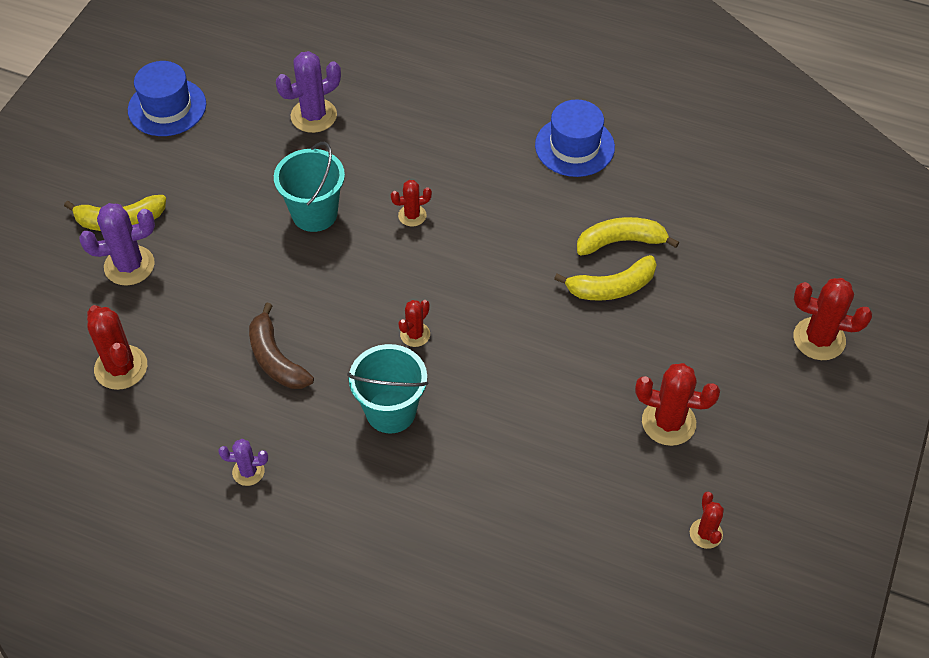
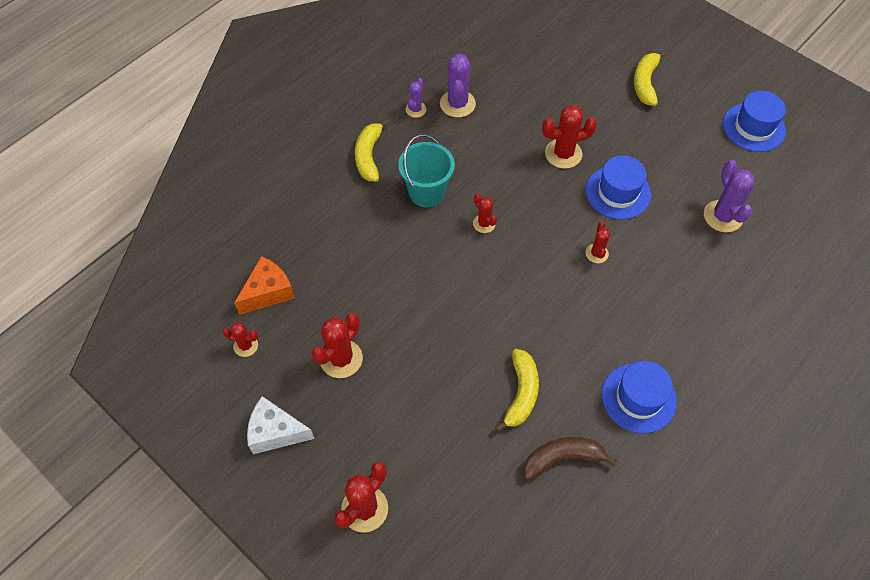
camera: 110 degrees right, 5 degrees up
(121, 367) = (520, 64): red cactus -> red cactus (563, 154)
(129, 265) = (603, 81): purple cactus -> purple cactus (457, 104)
(276, 359) = (495, 141): brown banana -> brown banana (562, 458)
(314, 214) = (618, 192): turquoise bucket -> blue hat
(611, 287) = (477, 368): yellow banana -> yellow banana (369, 156)
(621, 540) = (268, 292): none -> orange cheese
(790, 454) = (275, 432): none -> white cheese

